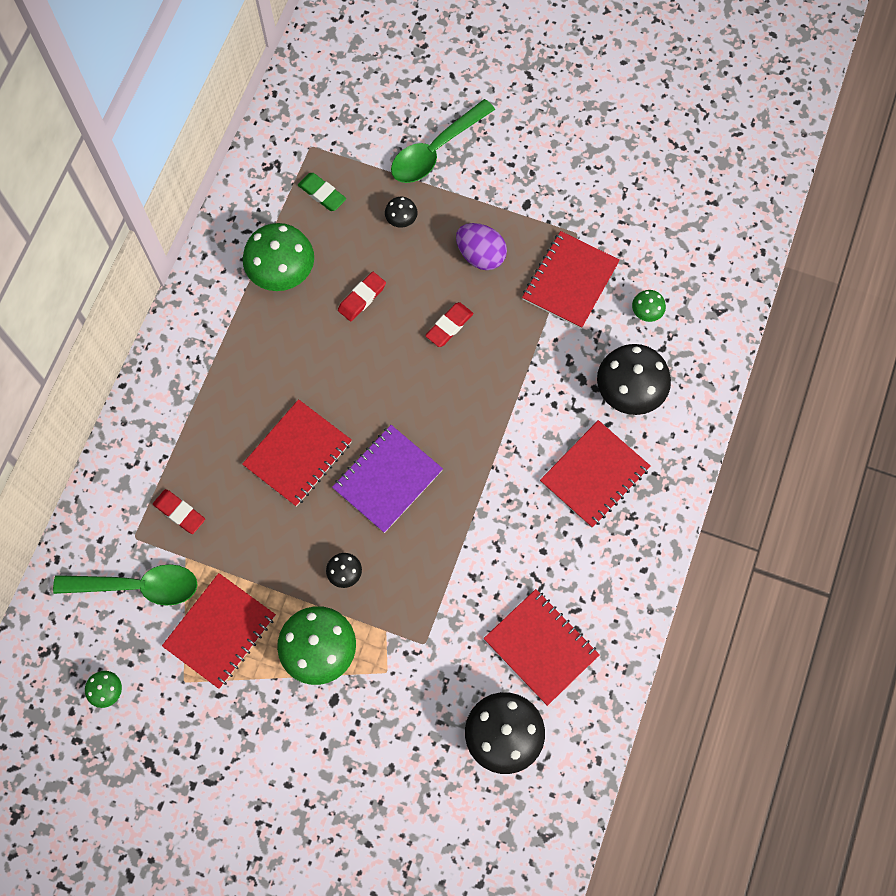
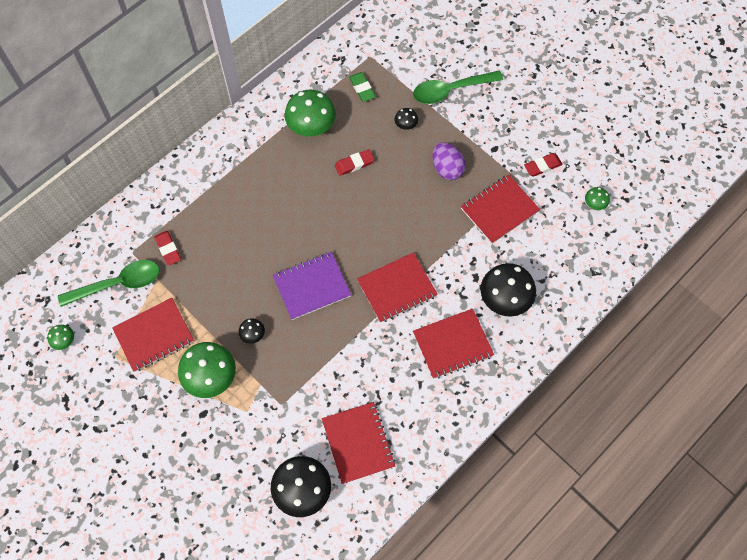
camera: 25 degrees right, 5 degrees down
(138, 586) = (118, 284): green spoon -> green spoon turned 45 degrees counterclockwise
(298, 454) = (262, 245): red notebook -> red notebook (397, 288)
(449, 326) = (403, 205): red eraser -> red eraser (542, 166)
(646, 312) = (543, 252): green mushroom -> green mushroom (594, 204)

